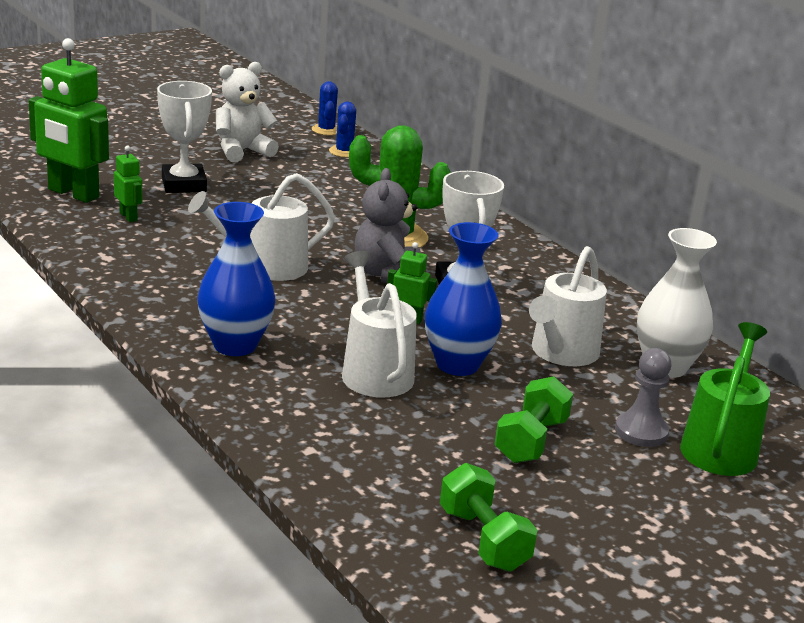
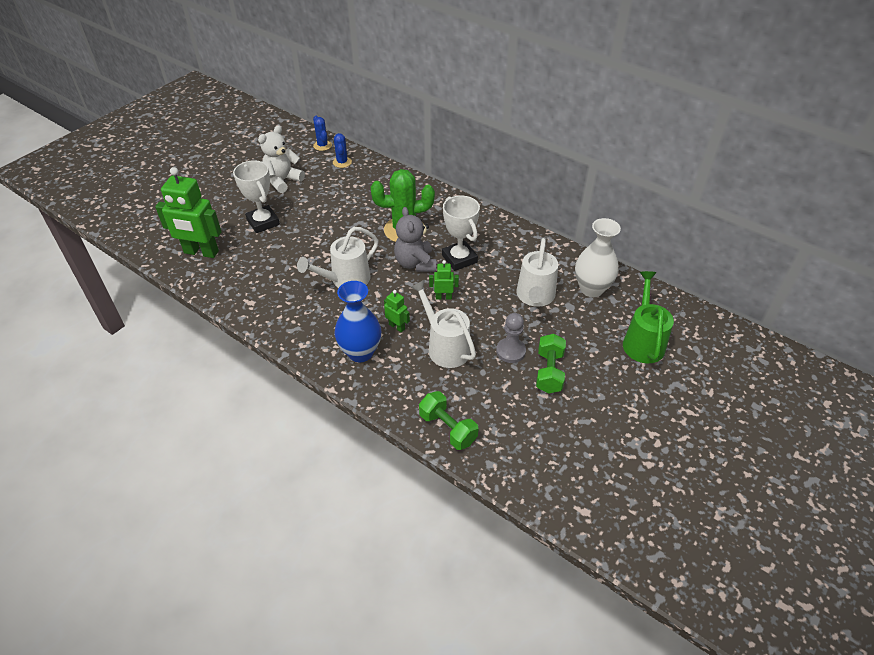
camera: 15 degrees left, 20 degrees up
(128, 217) = (245, 262): green robot -> green robot (397, 326)
(457, 365) = (486, 325): blue vase -> none
(483, 539) = (558, 456): green dumbbell -> green dumbbell (448, 428)
(641, 431) = (600, 344): grey pawn -> grey pawn (510, 351)

